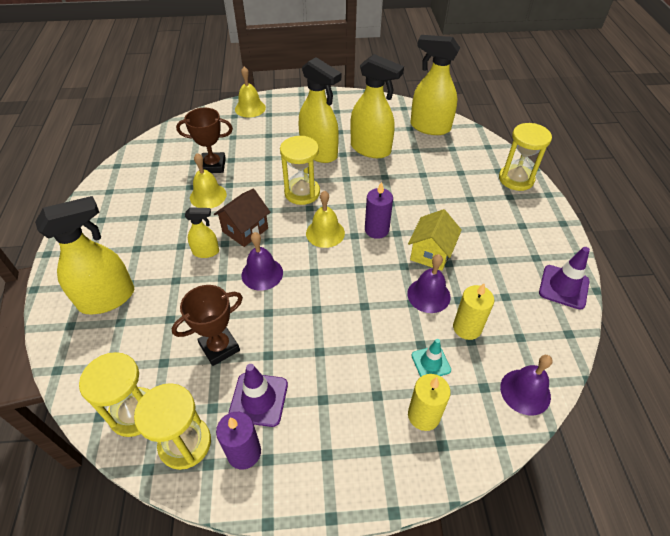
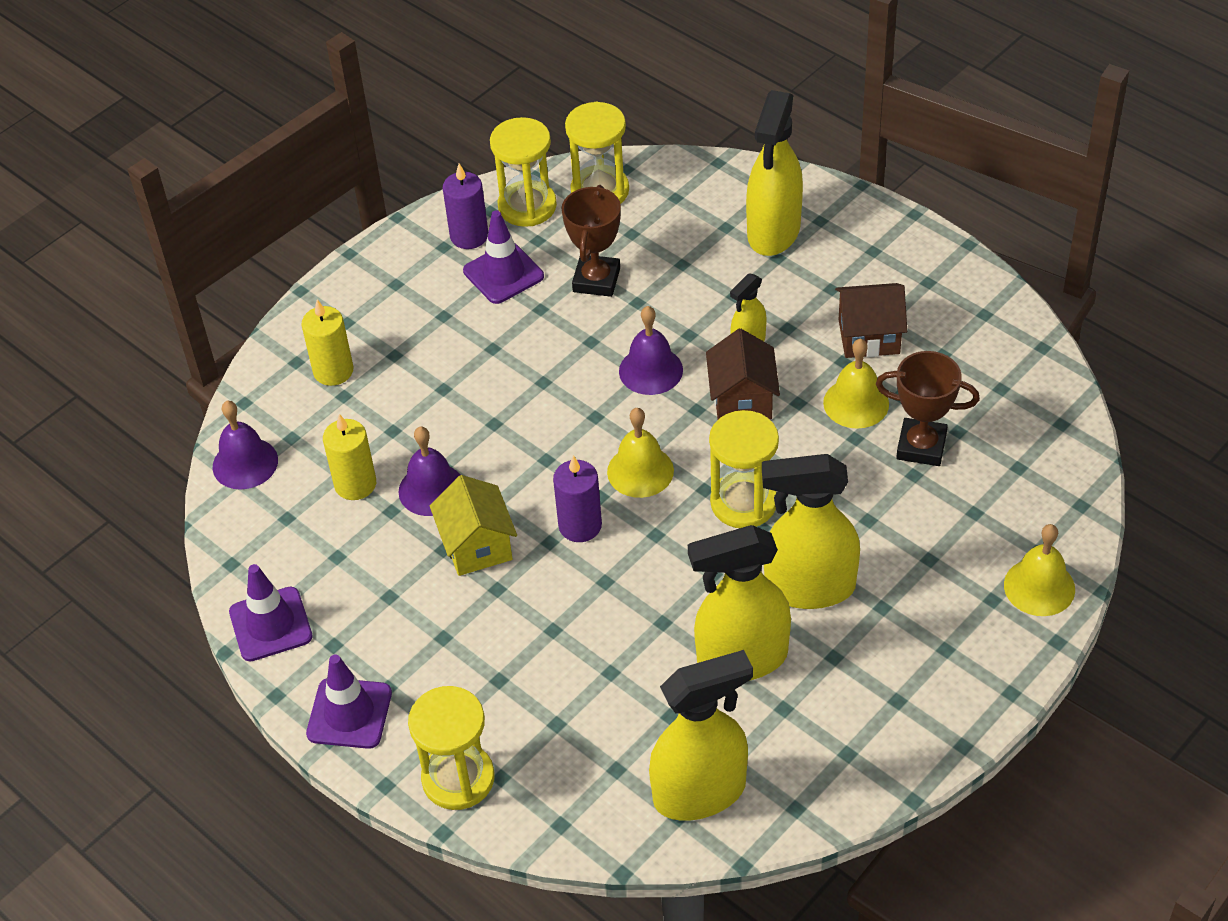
camera: 140 degrees right, 0 degrees up
(160, 216) = (869, 336): none -> brown house
(213, 166) = (921, 446): brown trophy -> brown trophy turned 60 degrees clockwise
(431, 362) = (366, 420): turquoise traffic cone -> none
(547, 226) = (349, 713): none -> purple traffic cone

